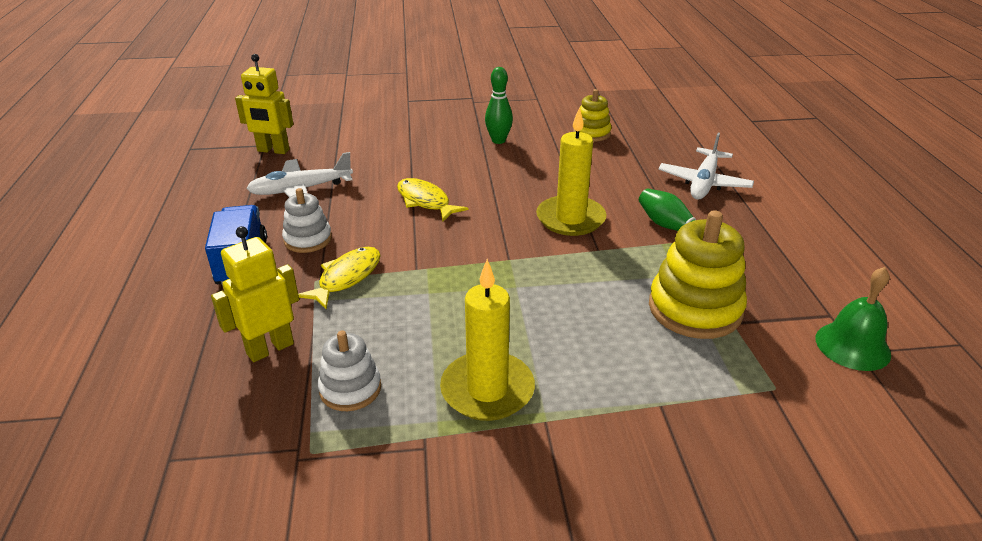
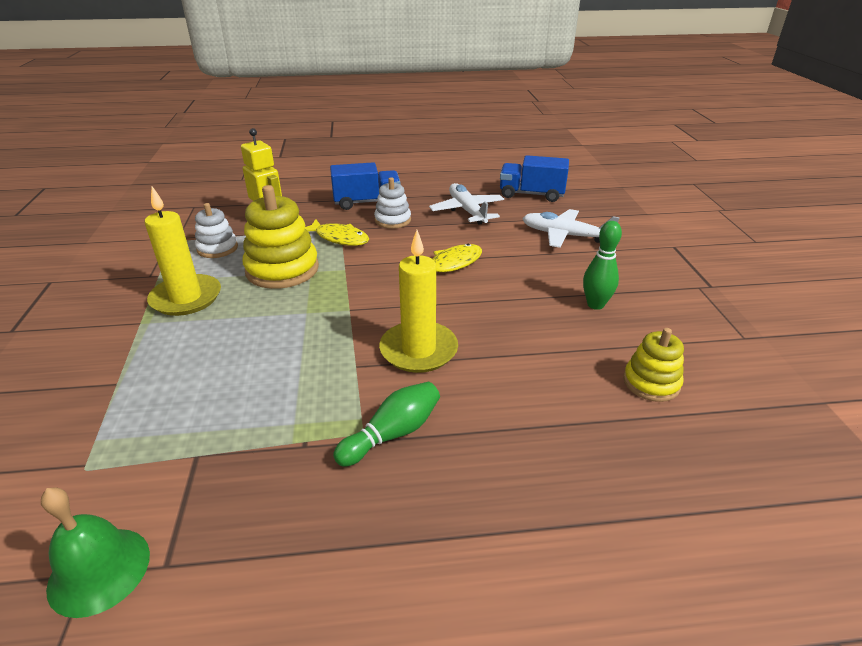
camera: 90 degrees right, 0 degrees up
(273, 150) = (531, 194): yellow robot -> blue truck
(695, 309) = (230, 427): yellow stacking toy -> yellow stacking toy (282, 269)
(704, 182) = (522, 491): white plane -> white plane (565, 235)

